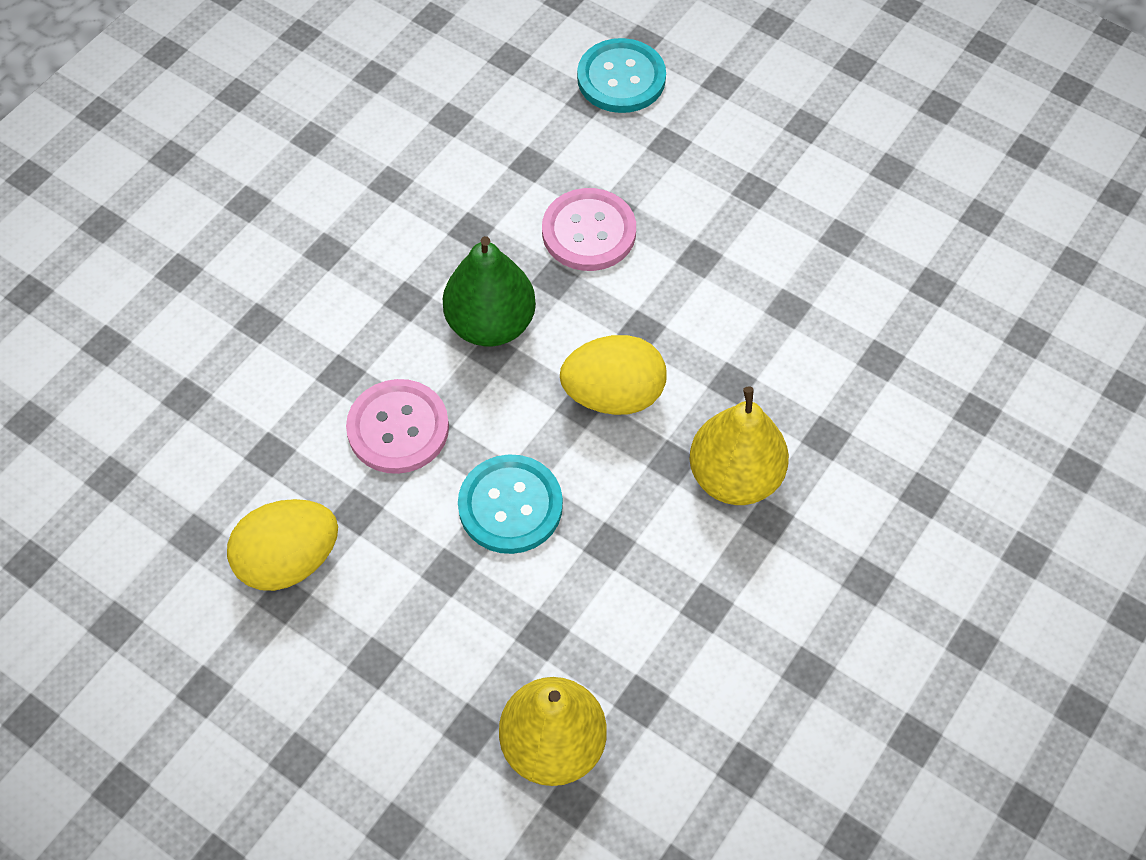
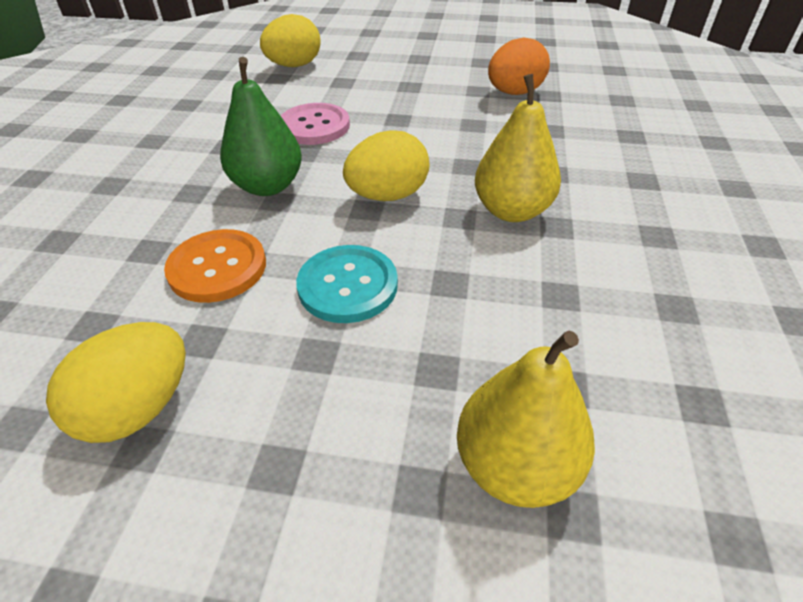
camera: 25 degrees left, 15 degrees down
(398, 428) = (217, 268): pink button -> orange button
(621, 78) = (294, 66): turquoise button -> yellow egg
(887, 263) = (514, 93): none -> orange egg

